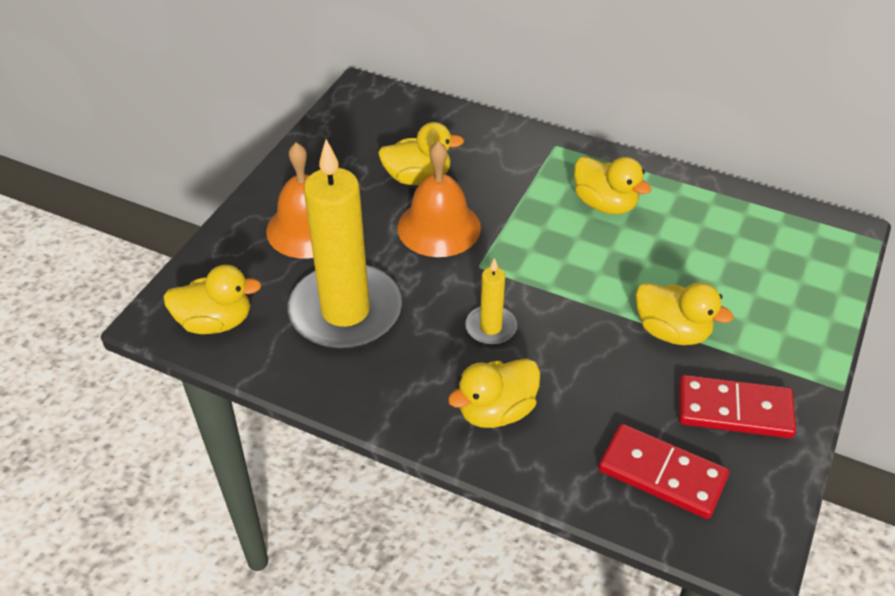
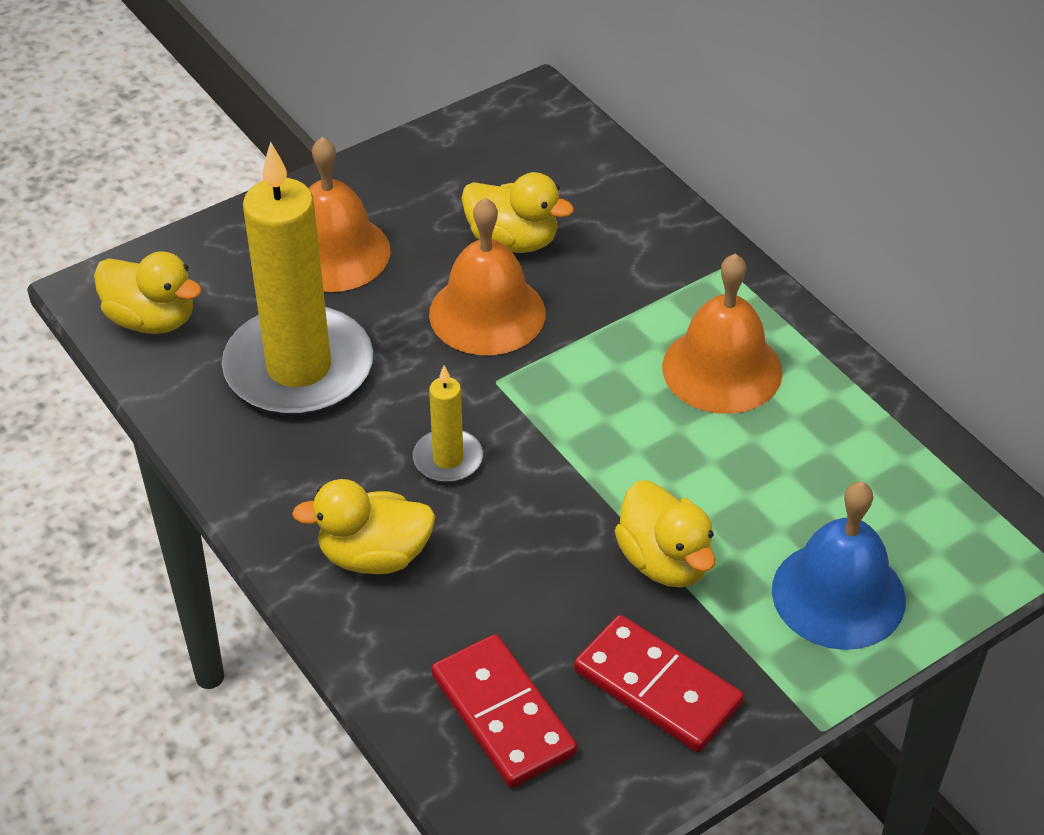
camera: 30 degrees right, 0 degrees up
(605, 204) = (722, 369): yellow duck -> orange bell
(781, 306) = (838, 594): none -> blue bell

